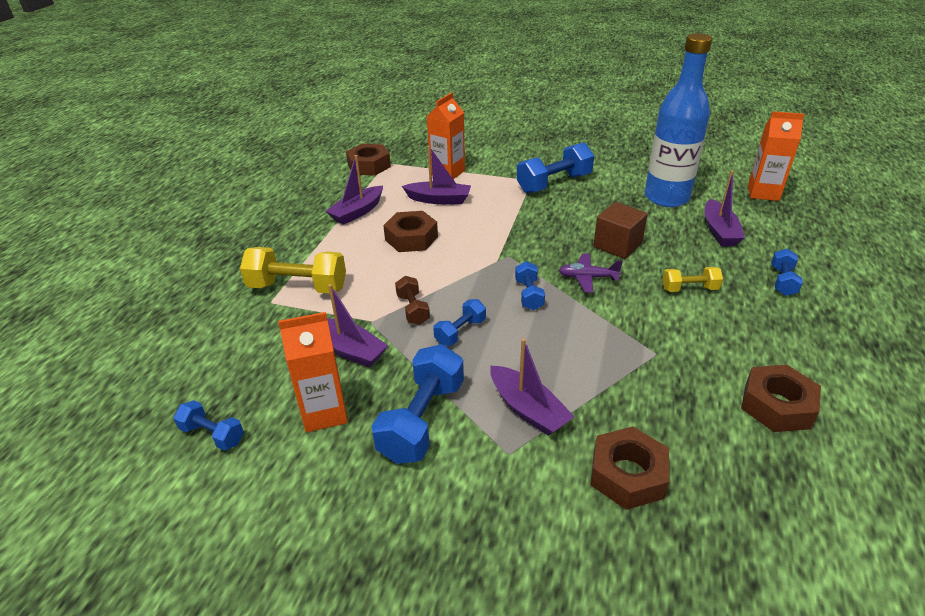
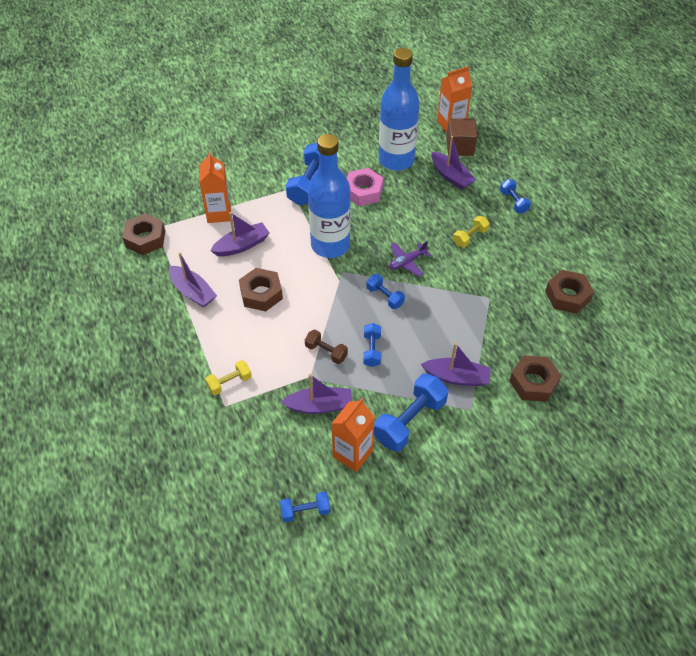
camera: 40 degrees left, 15 degrees up
(298, 287) = (229, 382): yellow dumbbell -> yellow dumbbell, size x0.55
(357, 212) = (193, 292): purple boat -> purple boat turned 45 degrees counterclockwise
(422, 420) = (410, 421): blue dumbbell -> blue dumbbell turned 60 degrees clockwise
(521, 232) = (330, 245): none -> blue bottle
(602, 207) = (363, 191): none -> pink nut
(617, 245) = (401, 223): brown cube -> brown cube (460, 147)

